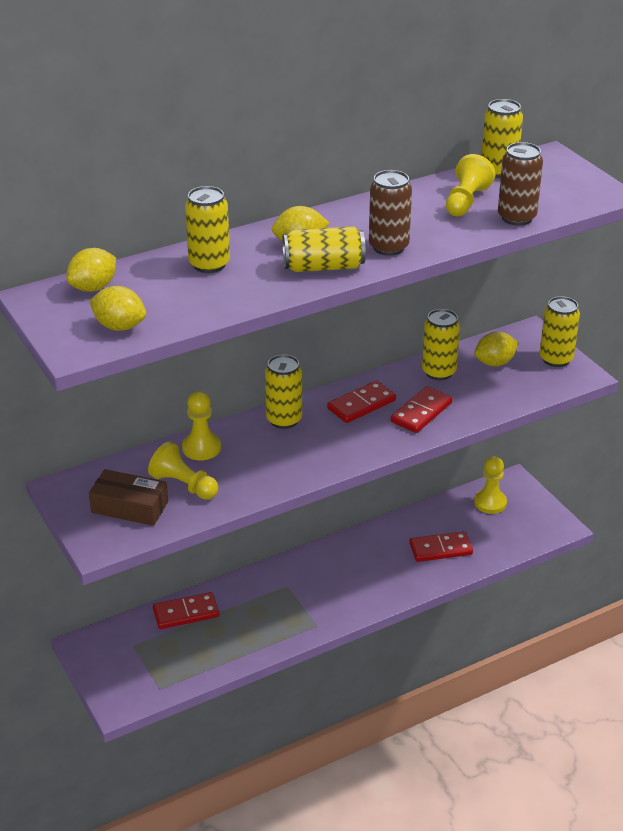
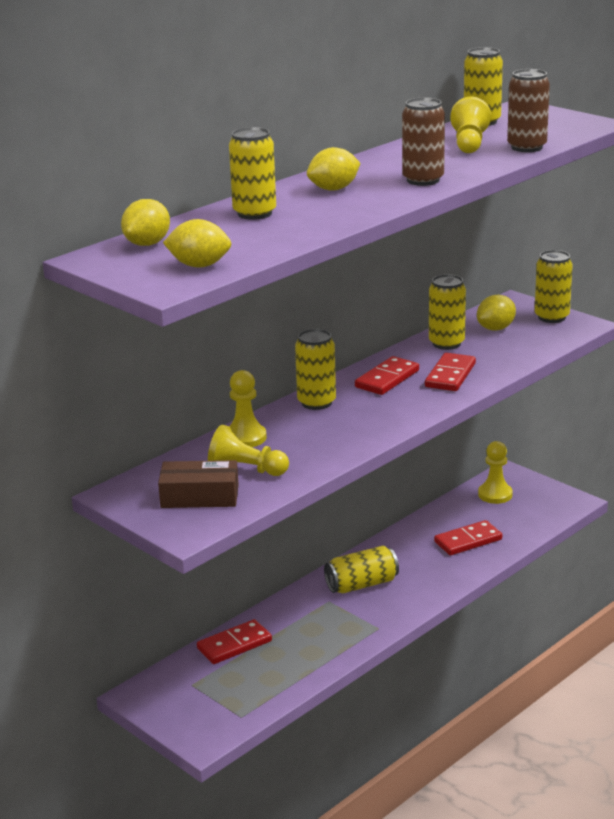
camera: 15 degrees left, 10 degrees down
(323, 267) = (371, 200): yellow can -> yellow can (362, 584)

